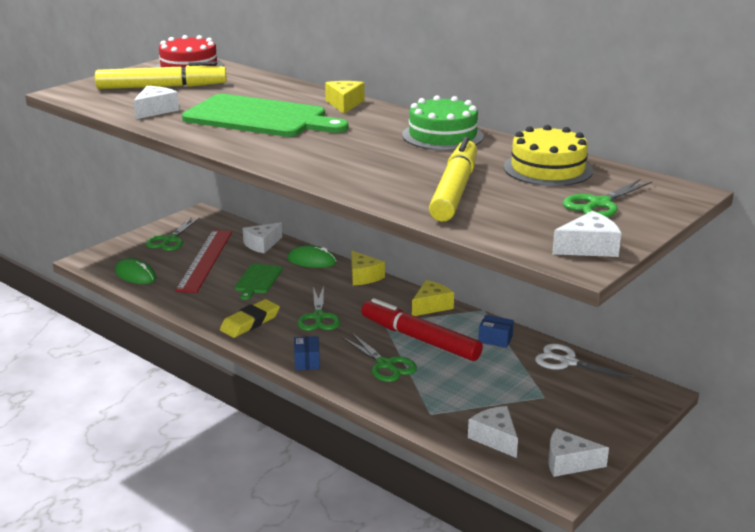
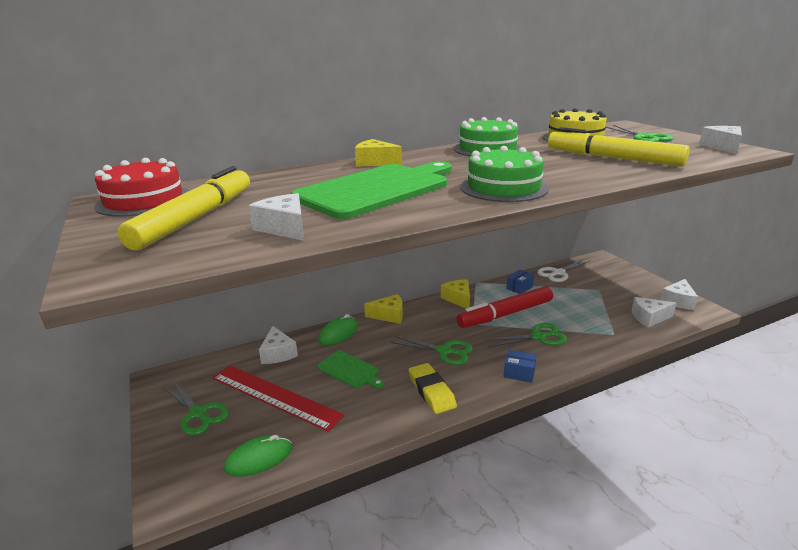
camera: 65 degrees left, 0 degrees up
(297, 155) = (503, 187): none -> green cake

